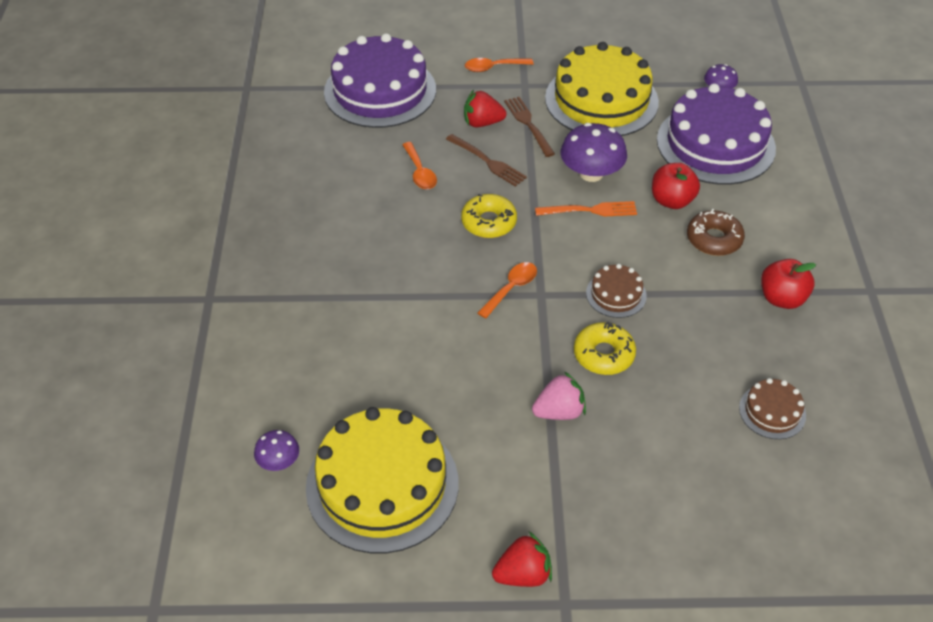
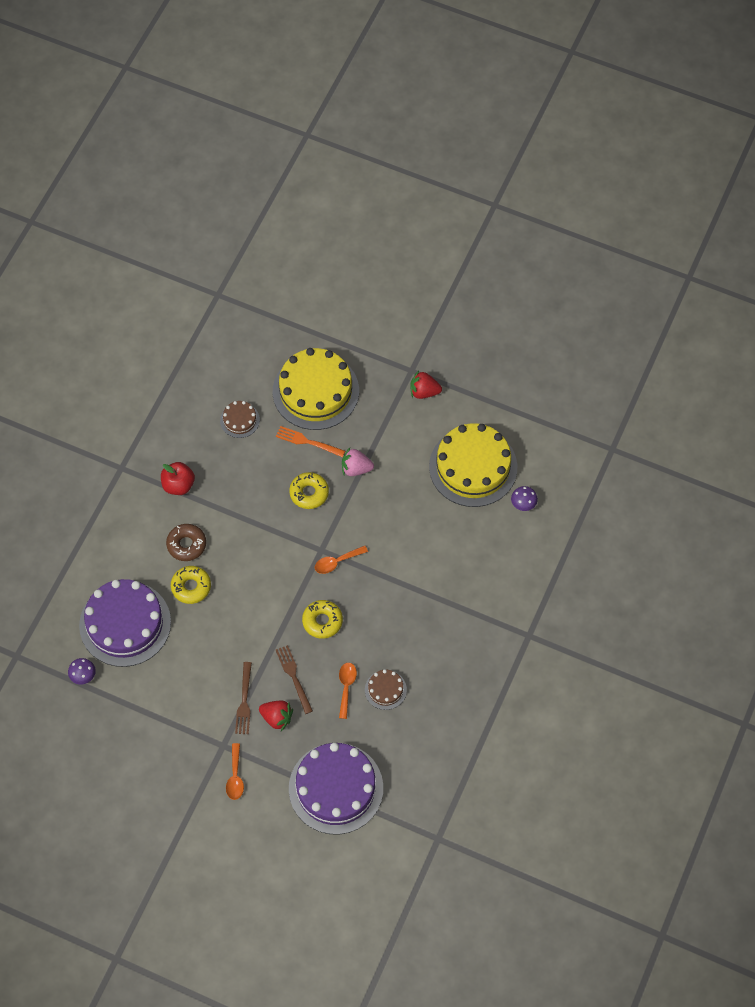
camera: 155 degrees left, 15 degrees up
(493, 67) = (235, 776): orange spoon -> orange spoon turned 75 degrees clockwise
(590, 210) = (250, 602): orange fork -> orange fork (307, 442)
(591, 173) = (229, 634): purple mushroom -> none
(601, 100) = (176, 703): yellow cake -> yellow cake (315, 391)
(616, 294) = (275, 530): brown cake -> brown cake (385, 689)
(672, 201) = (191, 587): red apple -> yellow donut

